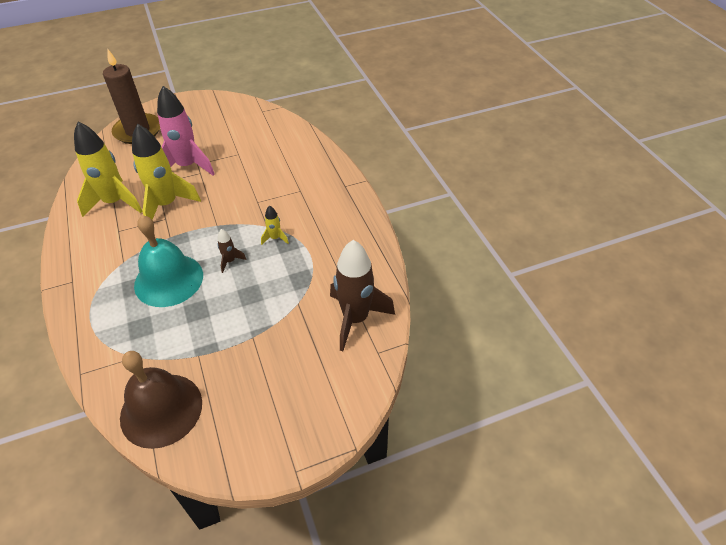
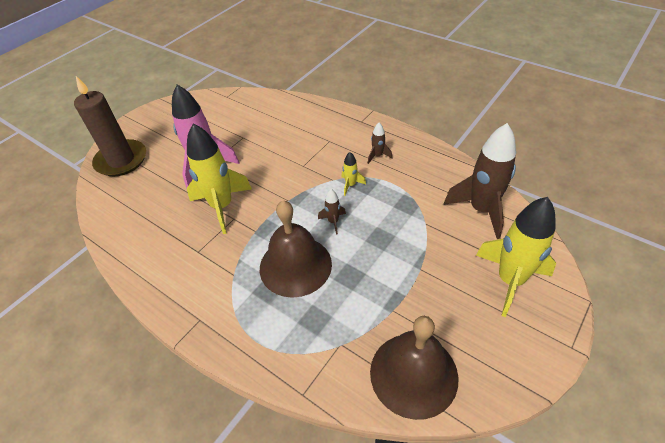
camera: 30 degrees left, 0 degrees up
(115, 202) = (166, 229): yellow rocket -> yellow rocket (510, 280)
(168, 280) = (295, 265): turquoise bell -> brown bell
(324, 224) = (377, 156): none -> brown rocket

